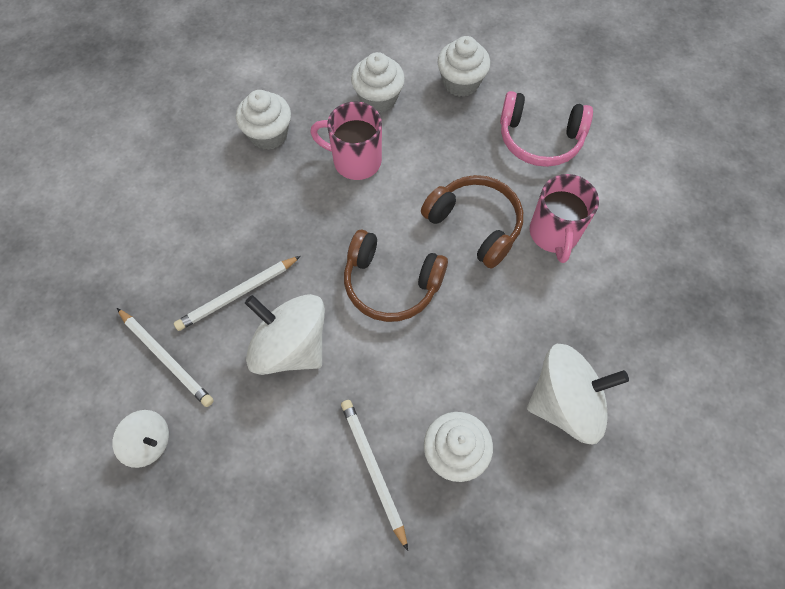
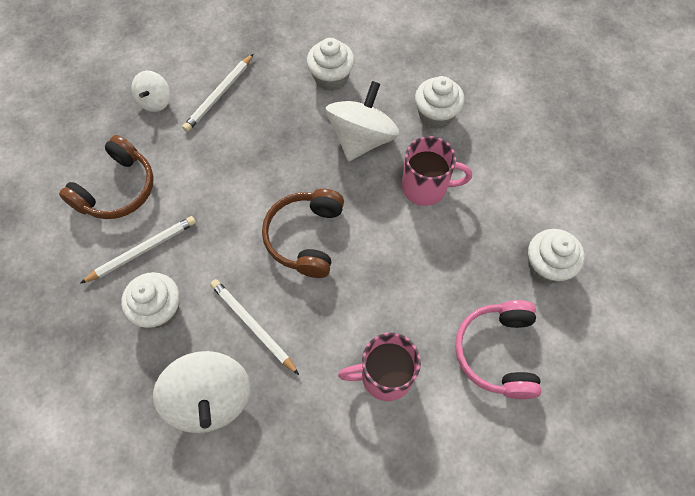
camera: 80 degrees right, 0 degrees up
(237, 294) = (277, 127): white pencil -> white pencil (253, 326)
(291, 346) = (238, 173): white spinning top -> white spinning top (361, 139)
(355, 161) = (426, 187): pink mug -> pink mug turned 90 degrees clockwise
(378, 98) = (502, 194): white cupcake -> white cupcake (331, 78)
(475, 224) = (379, 300): brown headphones -> brown headphones (117, 189)

